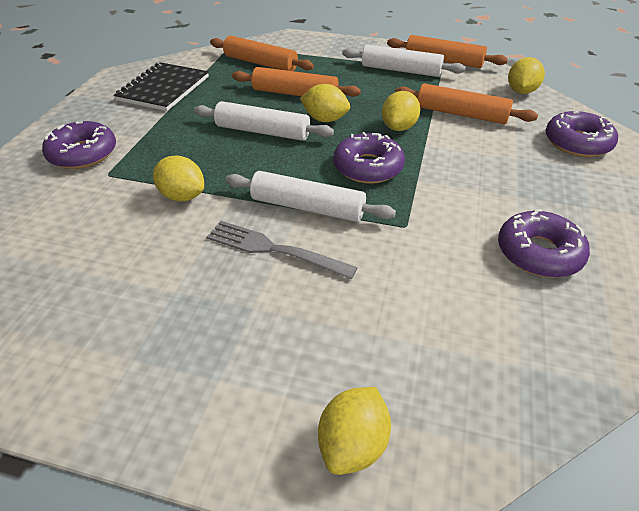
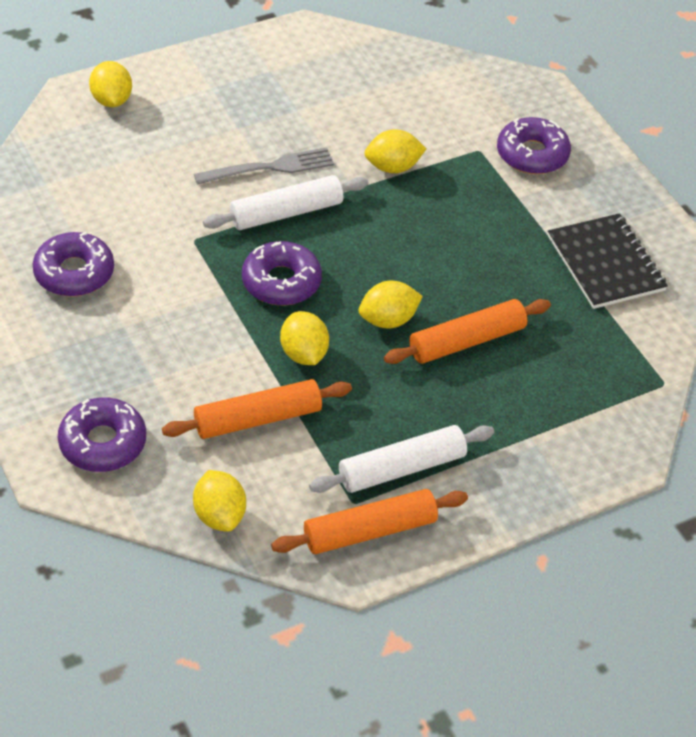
camera: 135 degrees right, 5 degrees up
(261, 63) = (577, 372): orange rolling pin -> none
(262, 131) = (425, 267): white rolling pin -> none

